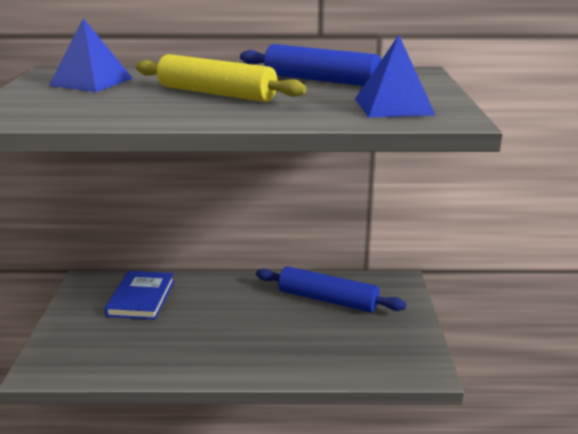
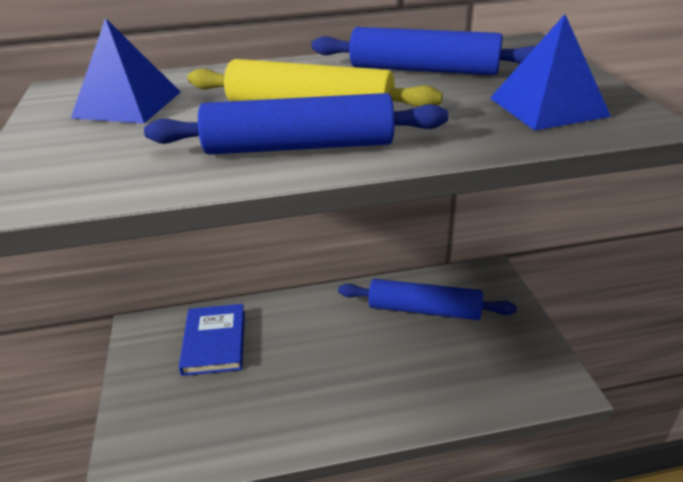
camera: 10 degrees left, 10 degrees up
(191, 111) = (299, 146): none -> blue rolling pin

